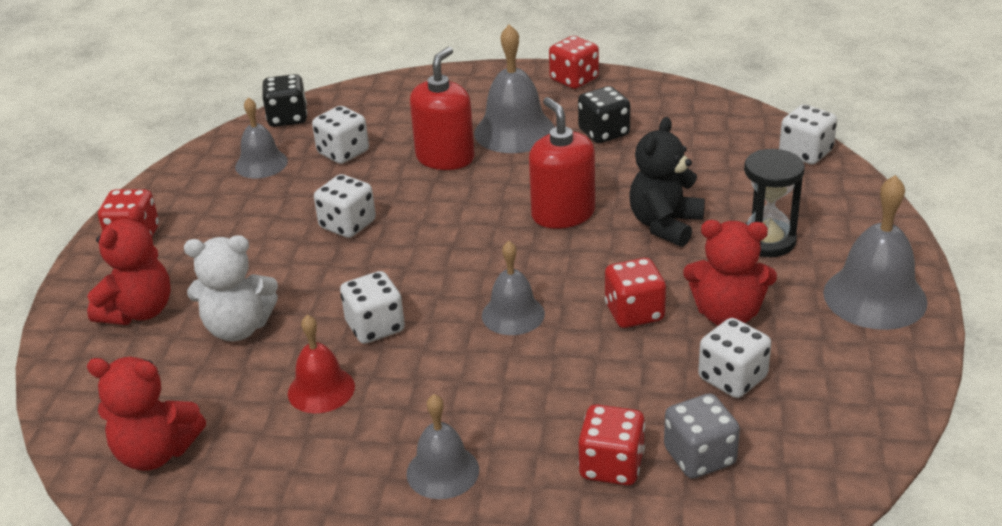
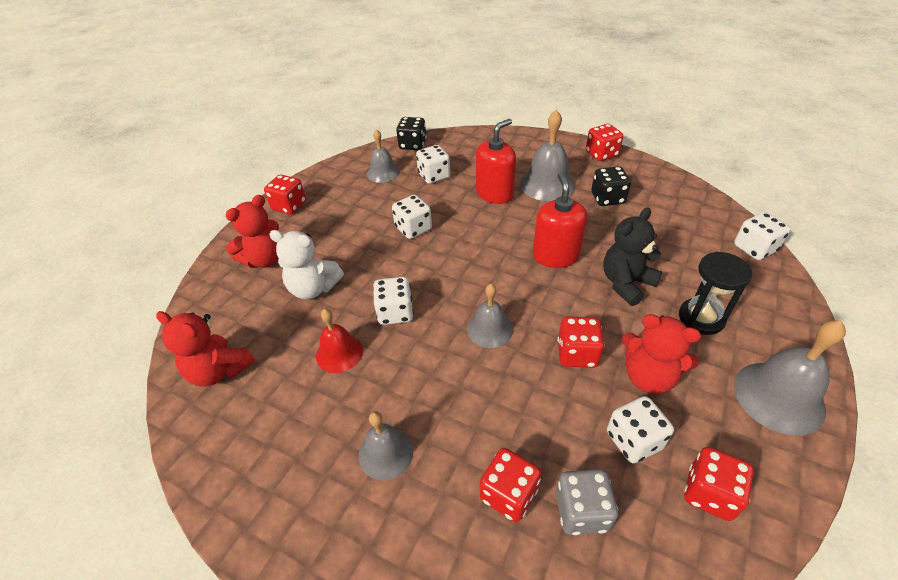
camera: 20 degrees right, 10 degrees up
(829, 402) = (709, 493): none -> red dice

